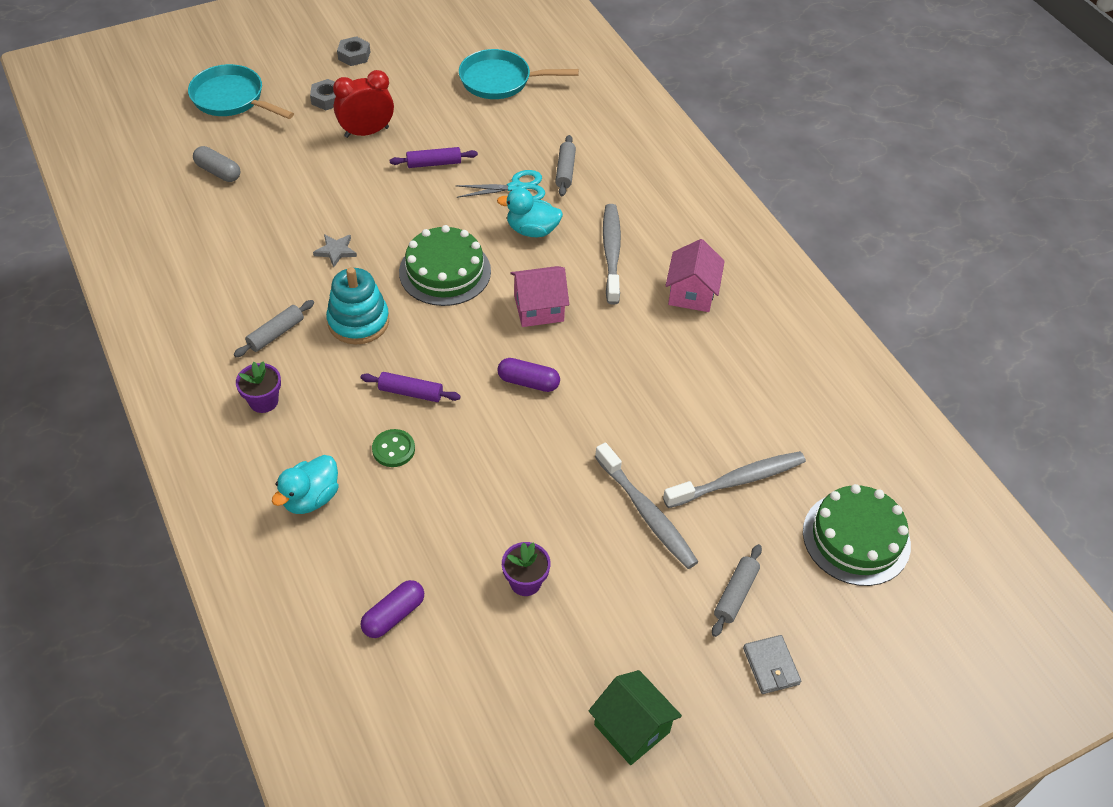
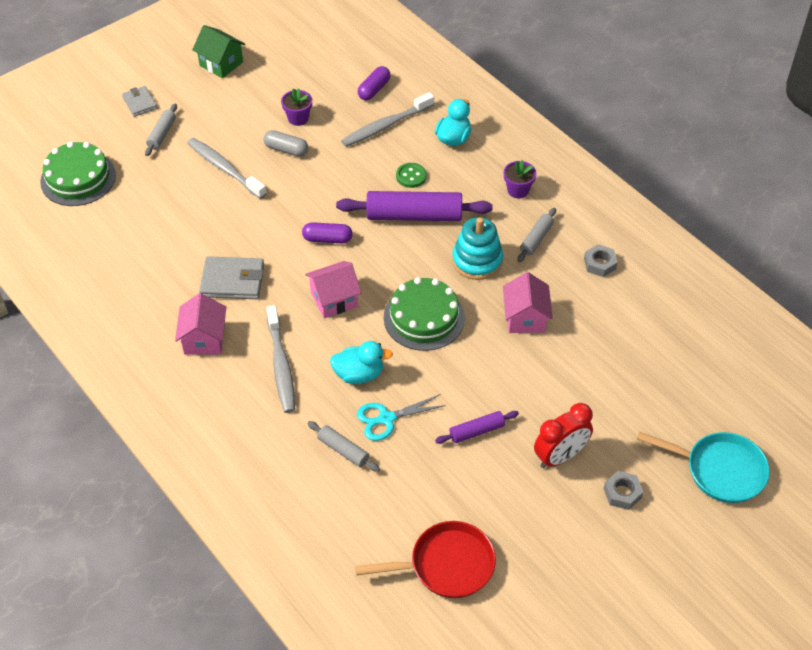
camera: 170 degrees right, 0 degrees up
(218, 172) = (675, 377): grey capsule -> grey capsule (286, 150)
(336, 251) = (525, 318): grey star -> pink house
(354, 55) = (626, 567): grey nut -> grey nut (599, 264)
(410, 392) = (414, 215): purple rolling pin -> purple rolling pin, size x1.97
(500, 80) = (446, 565): turquoise pan -> red pan
(565, 171) = (343, 450): grey rolling pin -> grey rolling pin turned 45 degrees counterclockwise
(653, 352) = (232, 281): none -> grey wallet
(737, 481) = (161, 199): grey toothbrush -> grey toothbrush (386, 126)

